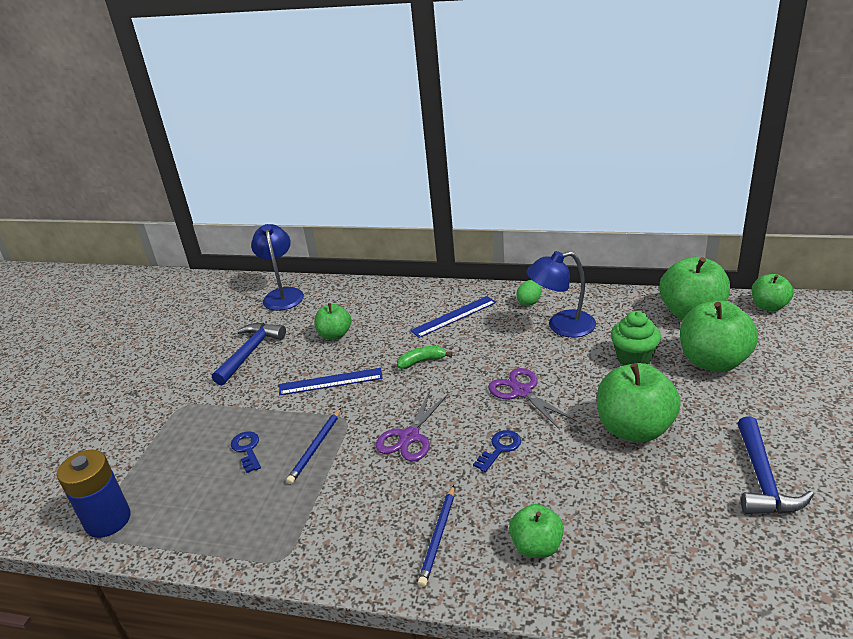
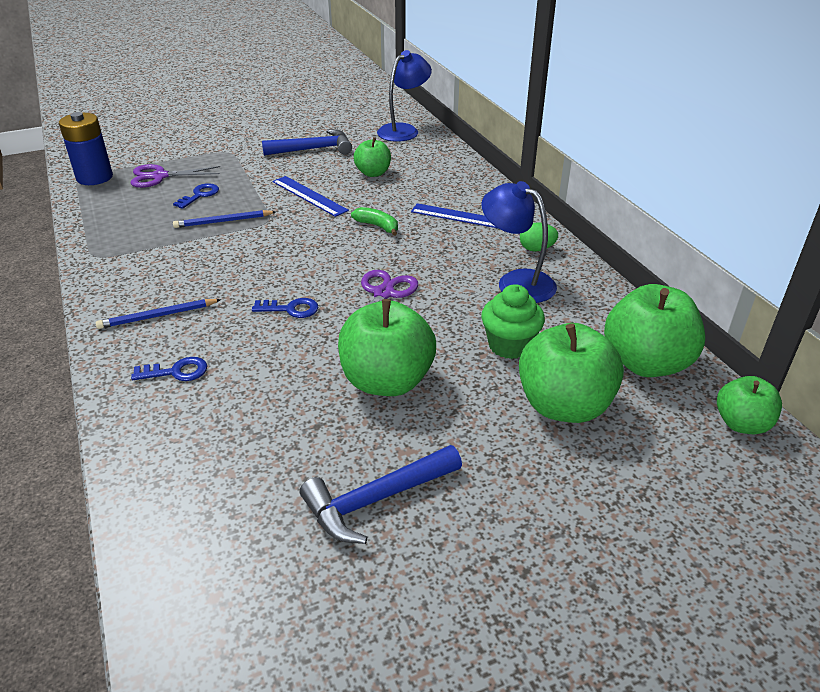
camera: 50 degrees right, 5 degrees up
(409, 437) = (269, 258): purple scissors -> purple scissors (159, 176)
(536, 546) = (176, 372): green apple -> blue key

